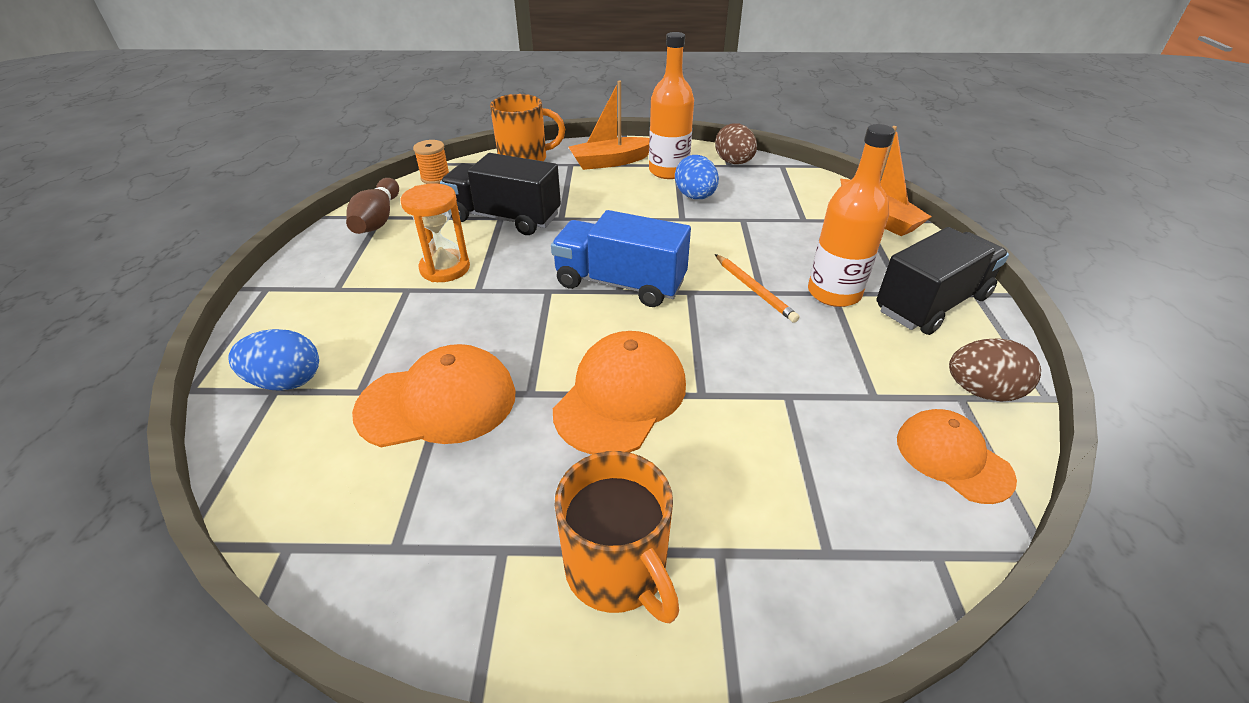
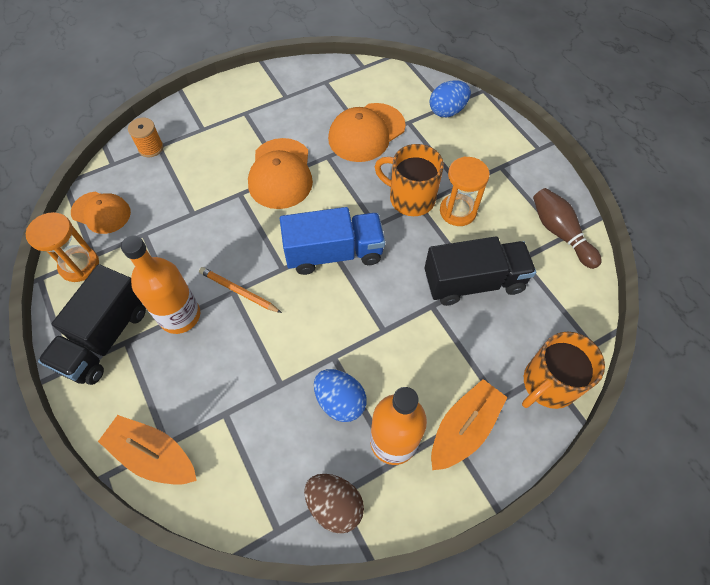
camera: 150 degrees right, 20 degrees up
(435, 178) = (587, 307): orange spool -> orange spool (151, 148)
(617, 569) = (238, 108): orange mug -> orange mug (410, 198)
(981, 391) = (79, 265): brown egg -> orange hourglass

